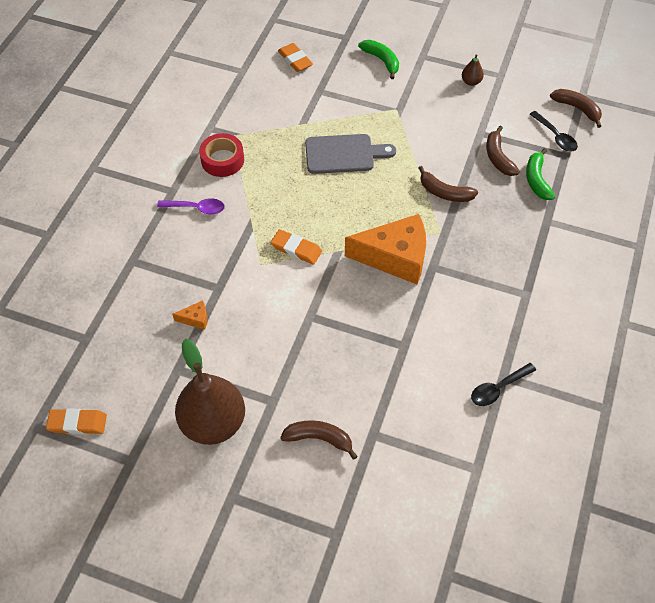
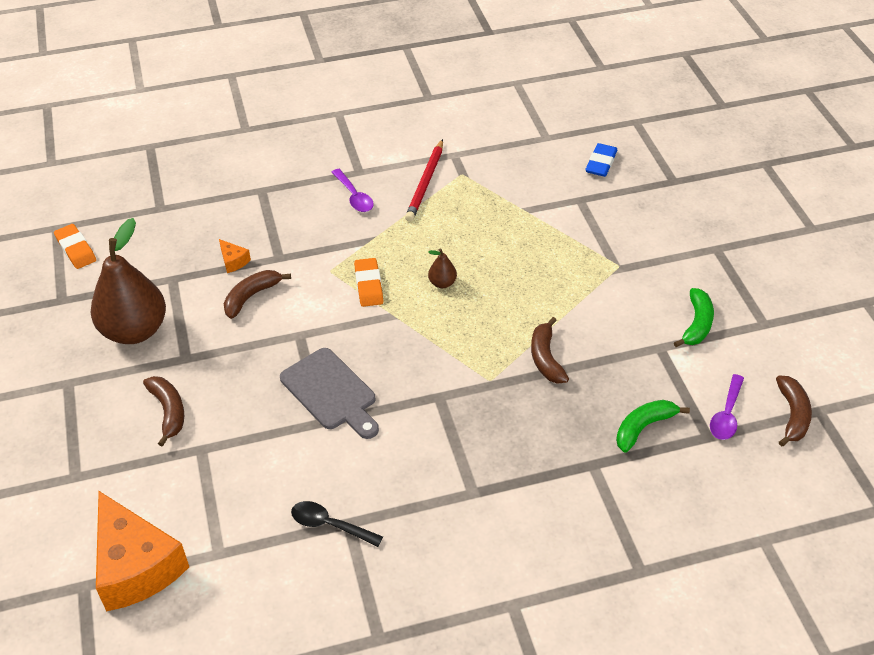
camera: 55 degrees right, 10 degrees down
(222, 160) = (425, 183): red tape -> red pencil
(295, 60) = (601, 163): orange eraser -> blue eraser
(343, 154) = (517, 258): grey cutting board -> grey cutting board (331, 392)
(381, 60) = (673, 222): green banana -> green banana (697, 324)
(395, 257) = (424, 361): orange cheese -> orange cheese (136, 566)
(471, 82) = (725, 304): brown pear -> brown pear (442, 283)
(498, 157) = (640, 379): brown banana -> brown banana (251, 296)
(555, 136) = (726, 415): black spoon -> purple spoon

